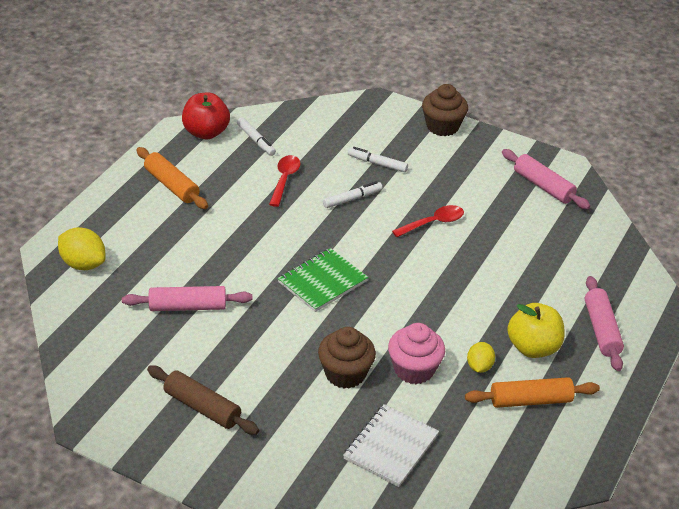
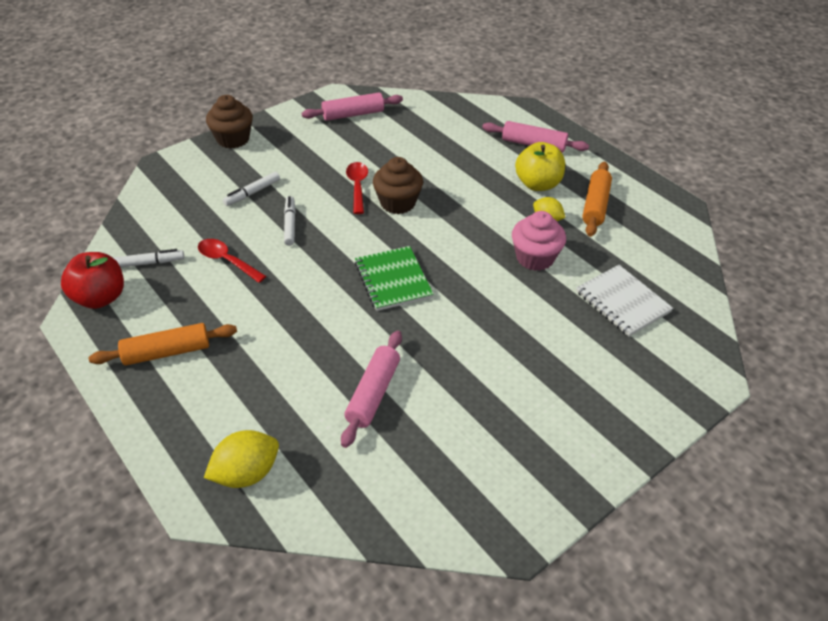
camera: 65 degrees left, 5 degrees up
(202, 407) = (527, 423): brown rolling pin -> none
(345, 373) = (522, 303): brown cupcake -> brown cupcake (398, 203)

